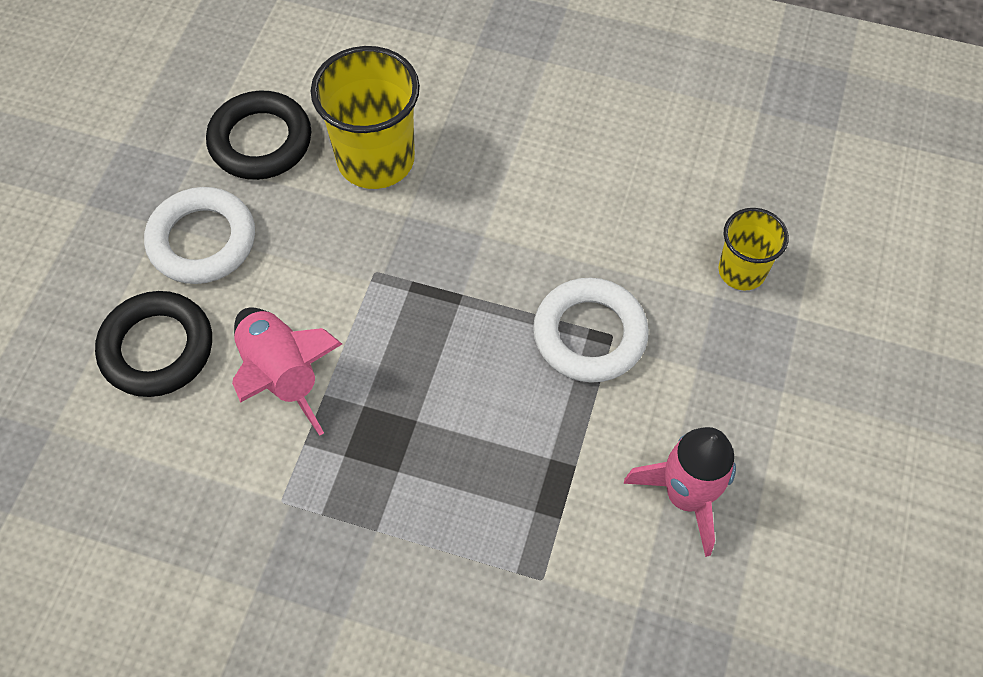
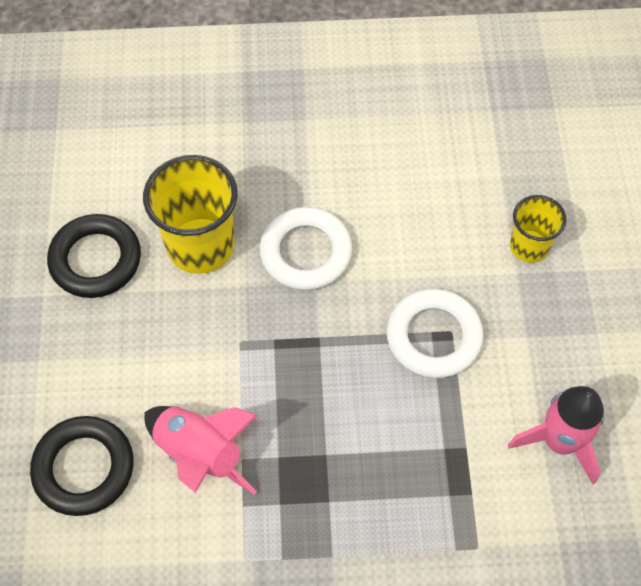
camera: 20 degrees left, 0 degrees up
(202, 240) = (82, 362): white ring -> white ring (306, 252)

